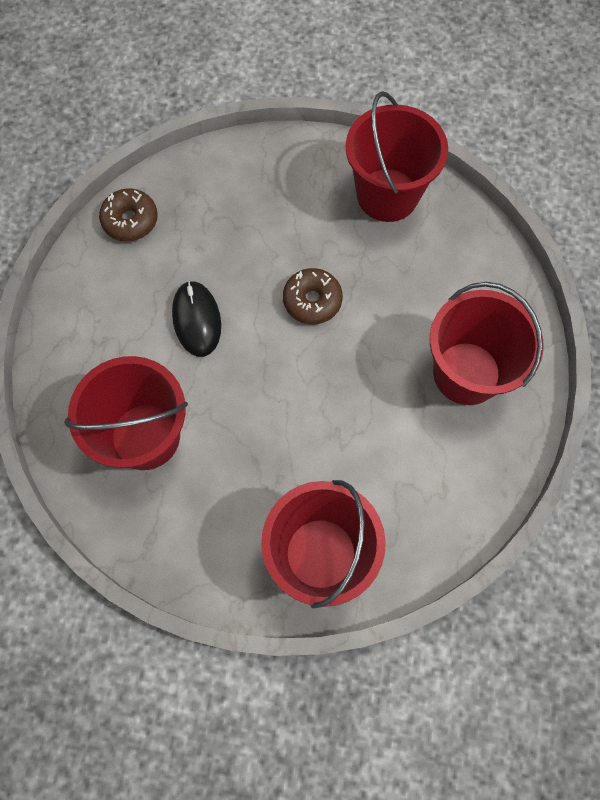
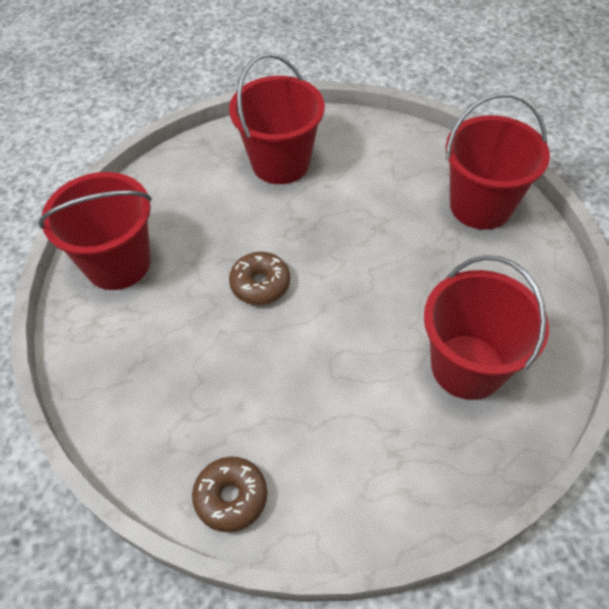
camera: 110 degrees left, 15 degrees down
(196, 320) = (325, 373): black mouse -> none

